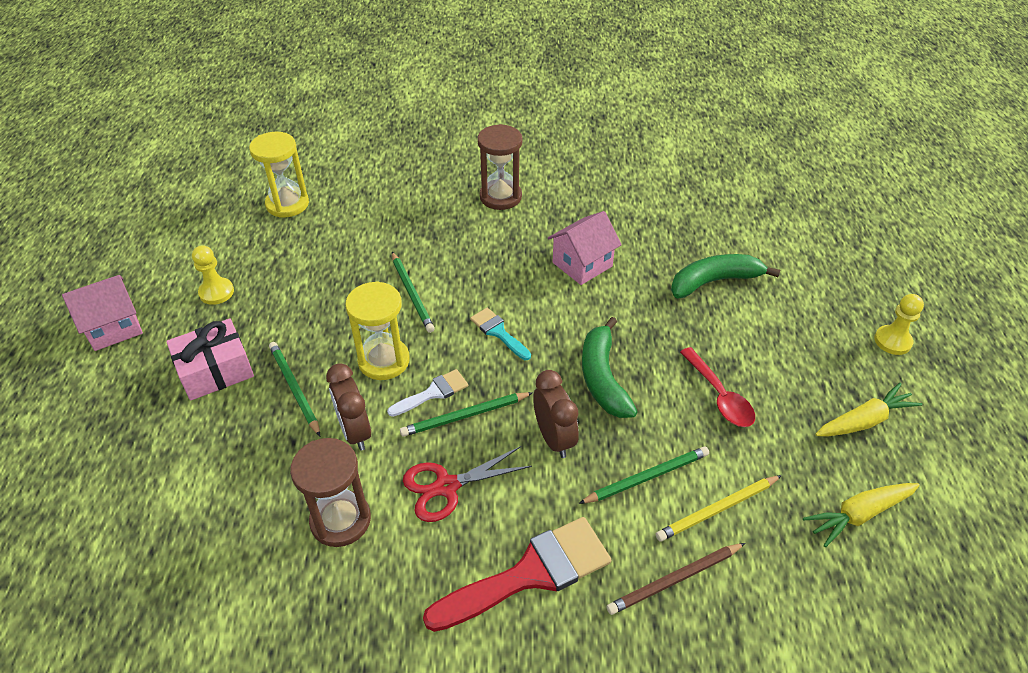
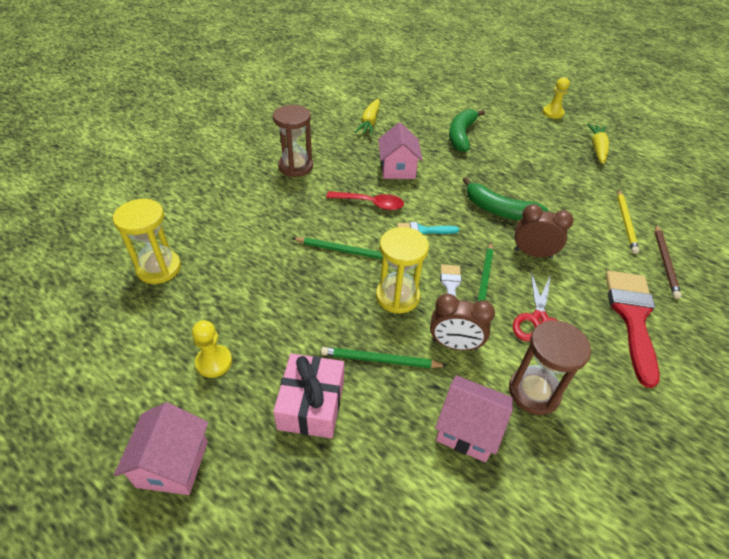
camera: 55 degrees left, 0 degrees up
(258, 487) = (467, 430): none -> pink house
(647, 477) = (587, 234): green pencil -> none
(719, 396) = (547, 179): red spoon -> red spoon (370, 203)
(858, 515) = (654, 182): yellow carrot -> yellow carrot (369, 122)

